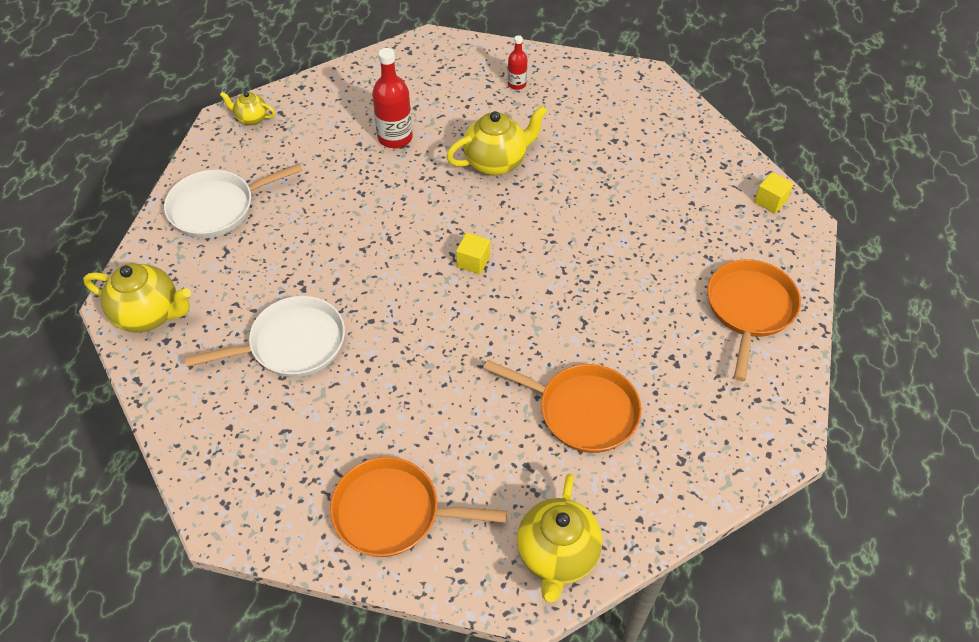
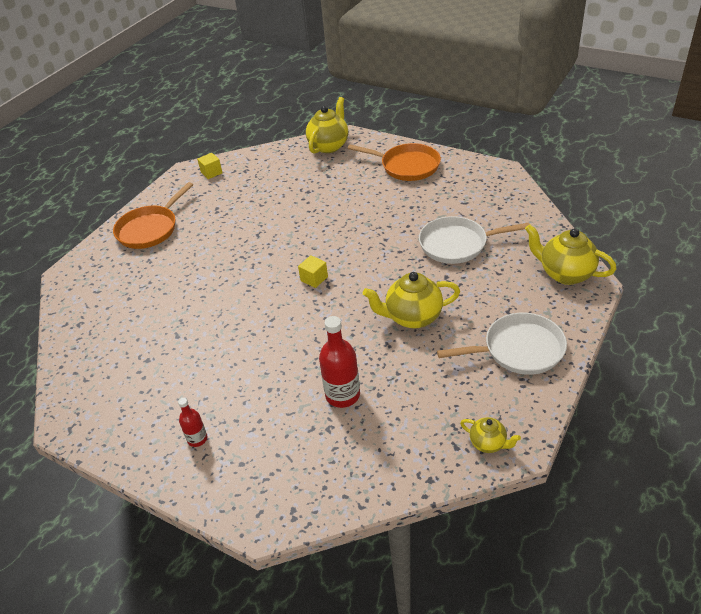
camera: 160 degrees left, 10 degrees down
(496, 162) = (260, 355): yellow teapot -> yellow teapot (412, 317)
(582, 411) = (285, 194): orange pan -> none
(770, 201) = (72, 291): yellow cube -> yellow cube (211, 172)

